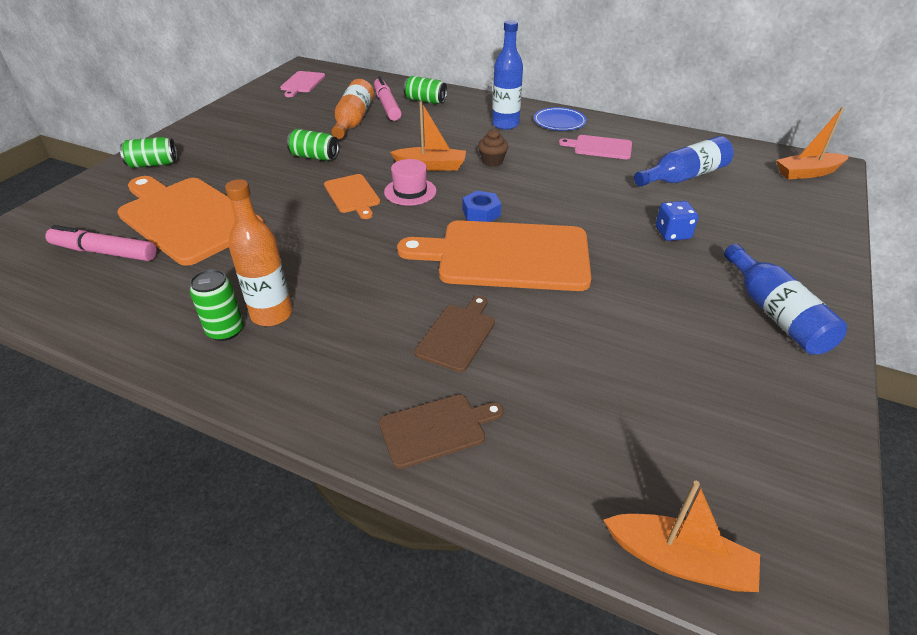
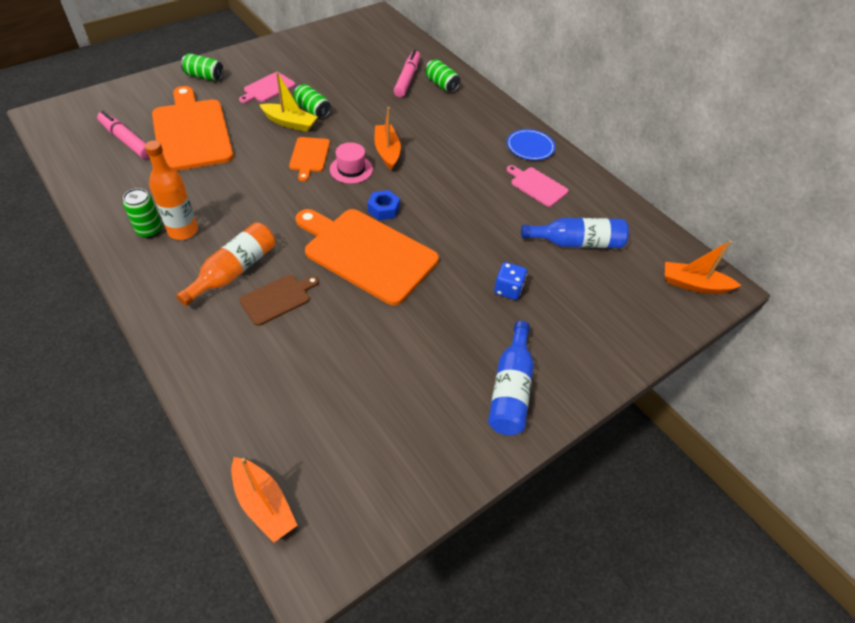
camera: 25 degrees right, 10 degrees up
(300, 174) = (290, 123): none -> yellow boat
(302, 83) = (363, 32): pink cutting board -> pink cutting board (268, 88)
(353, 120) = (369, 85): orange bottle -> orange bottle (234, 271)
(431, 166) = (387, 152): orange boat -> orange boat turned 135 degrees counterclockwise
(436, 429) = (208, 355): brown cutting board -> none
(492, 161) = (437, 165): brown cupcake -> none
(505, 124) = (482, 133): blue bottle -> none

